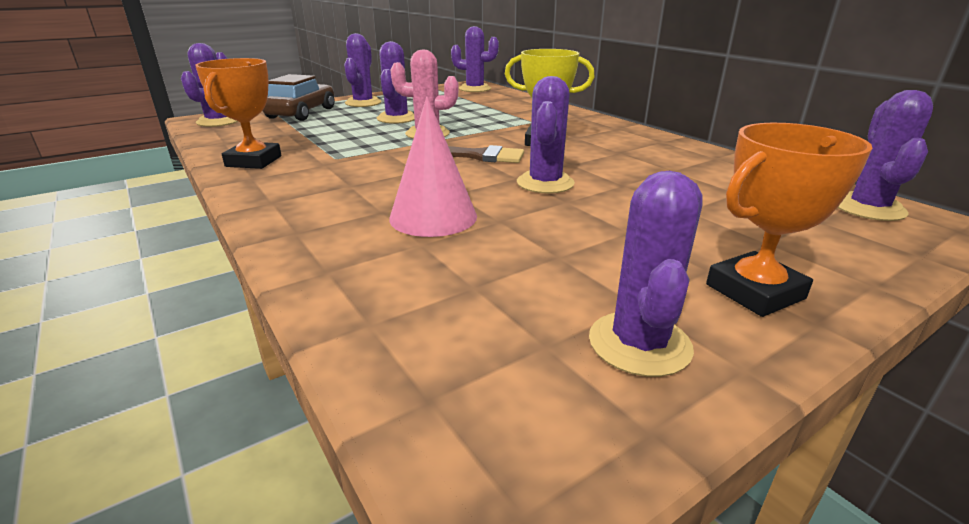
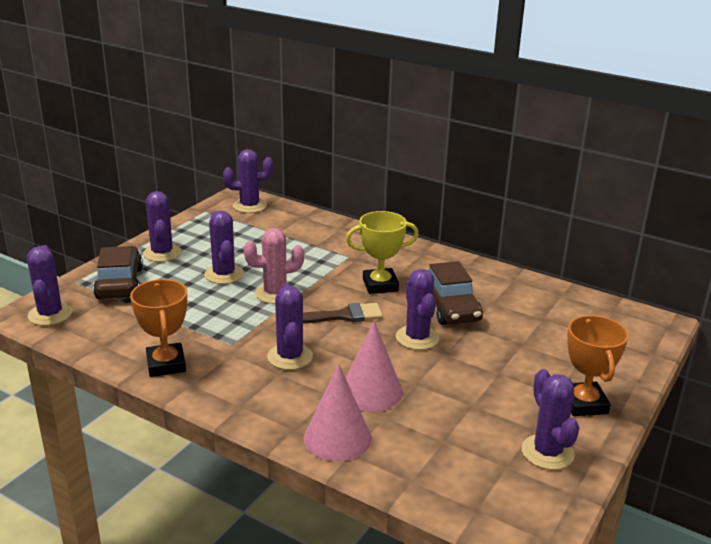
camera: 25 degrees left, 0 degrees up
(333, 251) = (337, 438): none -> pink cone
(612, 167) = (450, 307): none -> brown car
(754, 291) = (584, 403): orange trophy -> orange trophy turned 45 degrees counterclockwise
(868, 208) = (619, 317): purple cactus -> purple cactus (290, 357)

